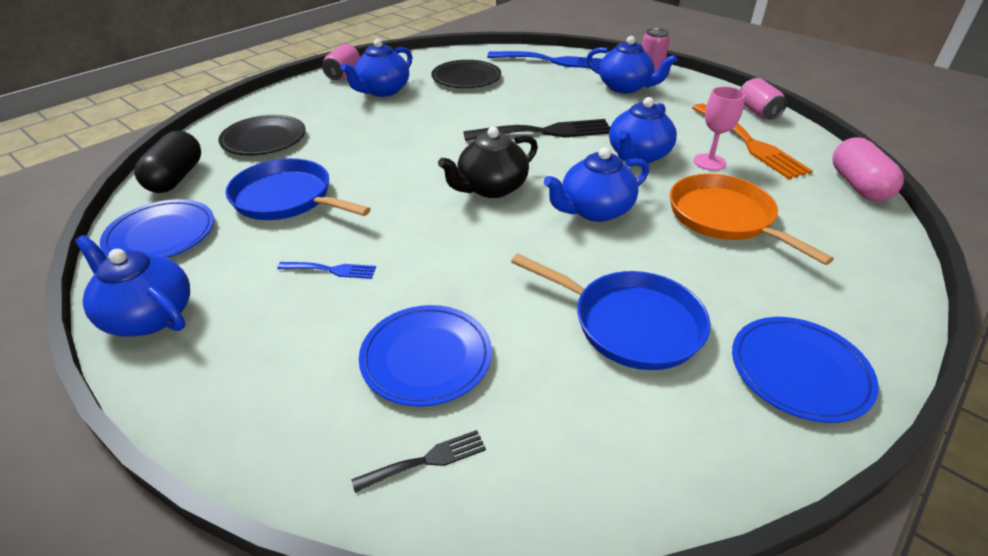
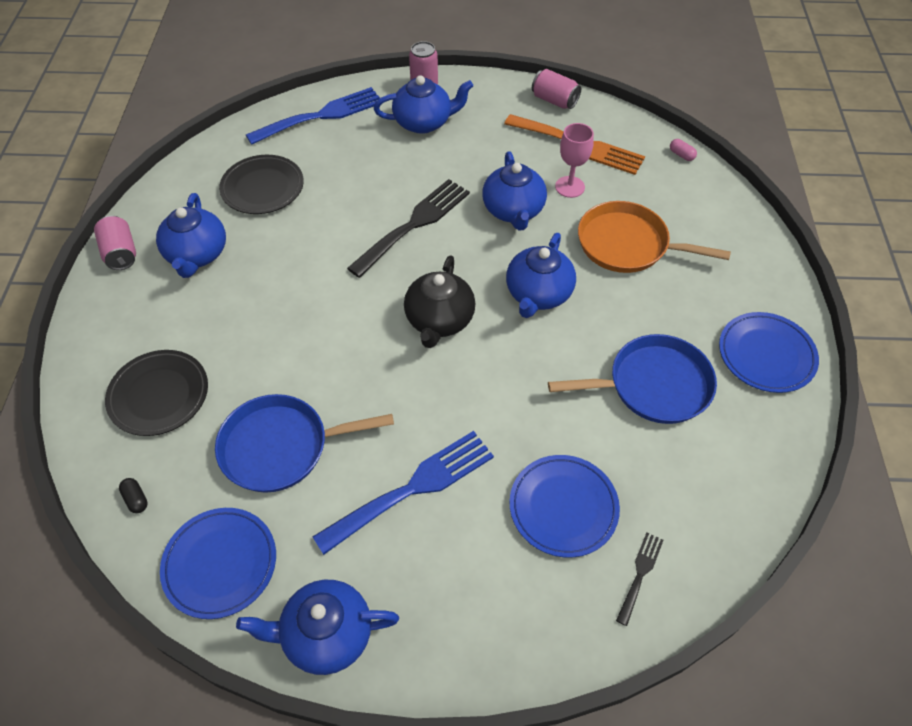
camera: 40 degrees left, 15 degrees up
(176, 178) = (136, 499): black capsule -> black capsule, size x0.41
(331, 270) = (413, 488): blue fork -> blue fork, size x2.09
(858, 185) = (681, 155): pink capsule -> pink capsule, size x0.41

